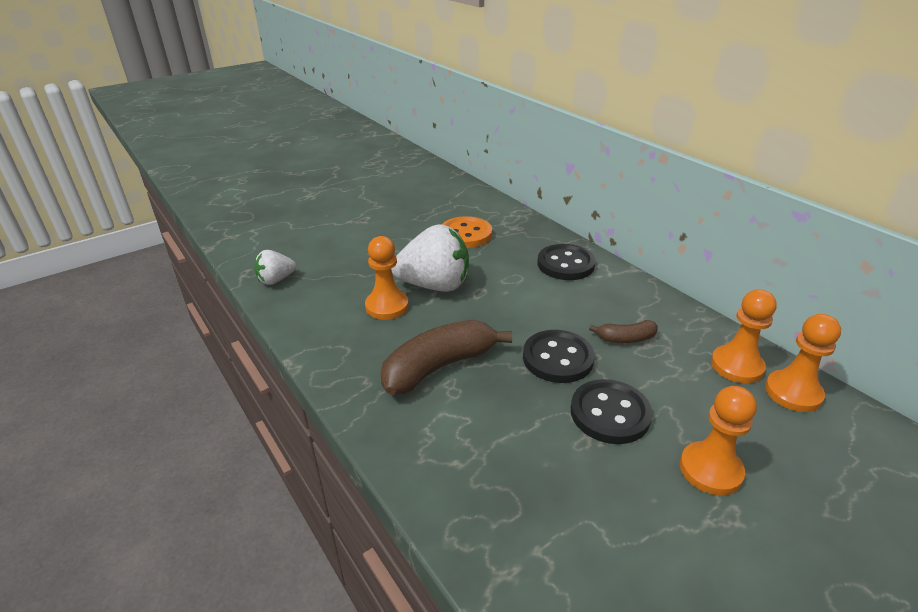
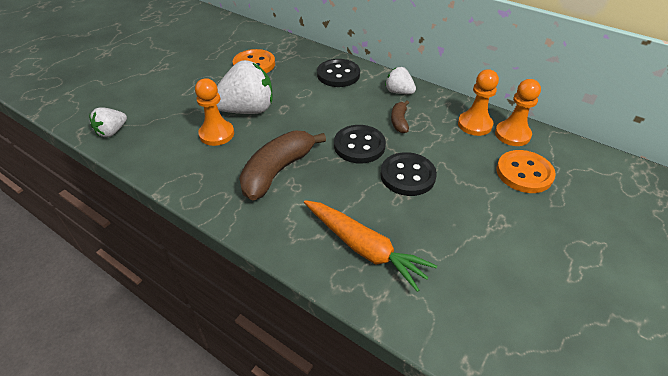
camera: 20 degrees left, 10 degrees up
(510, 496) = (364, 248): none -> orange carrot
(625, 339) = (399, 121): brown banana -> brown banana turned 120 degrees clockwise
(639, 300) = (399, 92): none -> white strawberry
(710, 470) = (480, 196): orange pawn -> none
(794, 453) = (524, 173): none -> orange button

